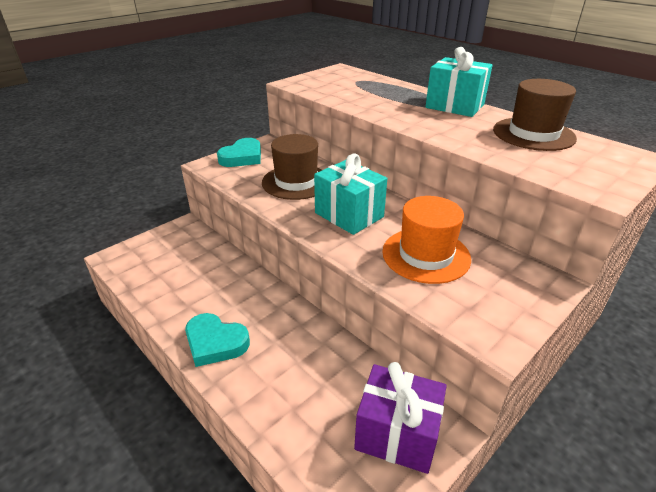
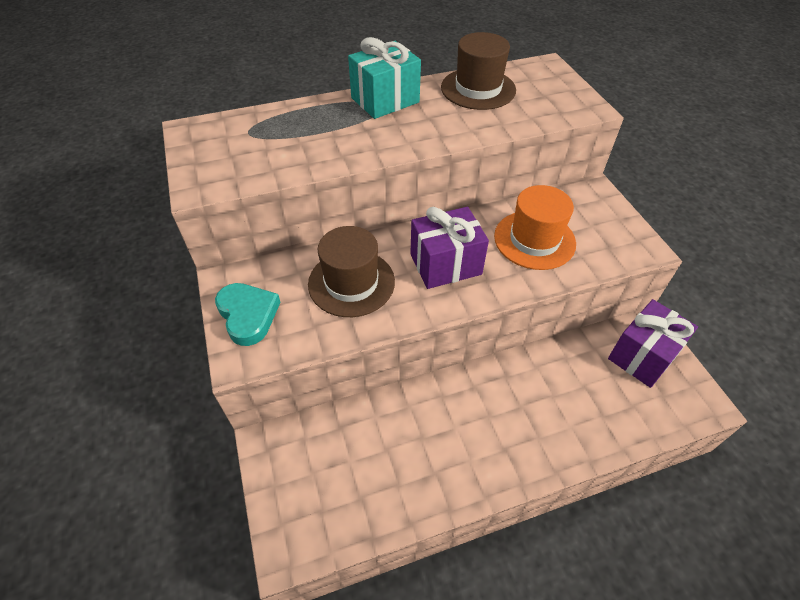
camera: 65 degrees left, 15 degrees up
(215, 343) = (503, 458): turquoise heart -> none
(349, 215) = (445, 264): turquoise gift -> purple gift

